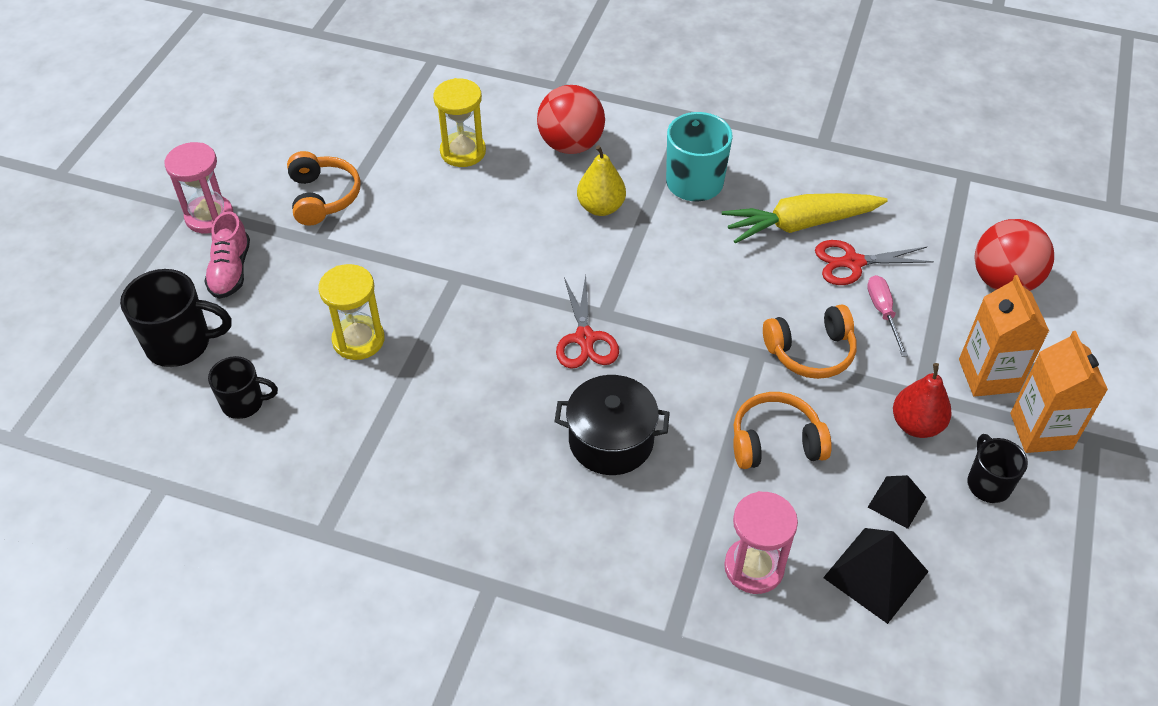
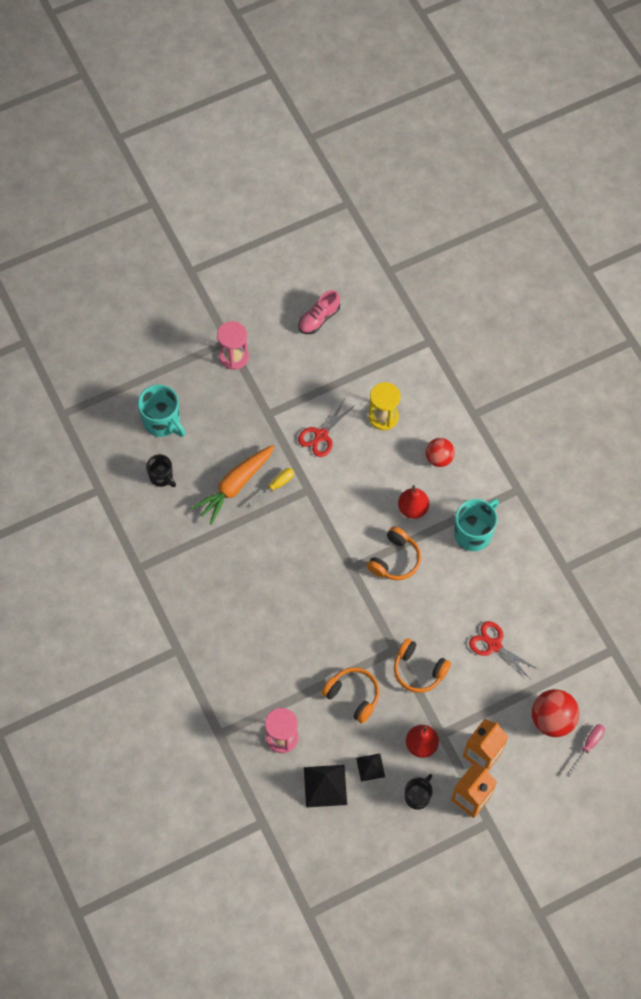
camera: 45 degrees right, 15 degrees up
(180, 344) = (162, 422): black mug -> turquoise mug
(231, 271) = (216, 398): pink shoe -> pink shoe (319, 319)
(323, 197) = (293, 389): orange headphones -> orange headphones (395, 560)
(358, 340) = (235, 486): yellow hourglass -> orange carrot
(412, 302) = (275, 486): none -> yellow screwdriver
(571, 145) = (439, 458): red ball -> red ball, size x0.66
(585, 338) = (329, 573): red scissors -> red scissors (321, 435)
(601, 207) = (413, 508): yellow pear -> red pear
(611, 441) = (287, 631): black pot -> none
(800, 224) = (495, 603): yellow carrot -> none
(883, 313) = (475, 682): pink screwdriver -> pink screwdriver (588, 746)

